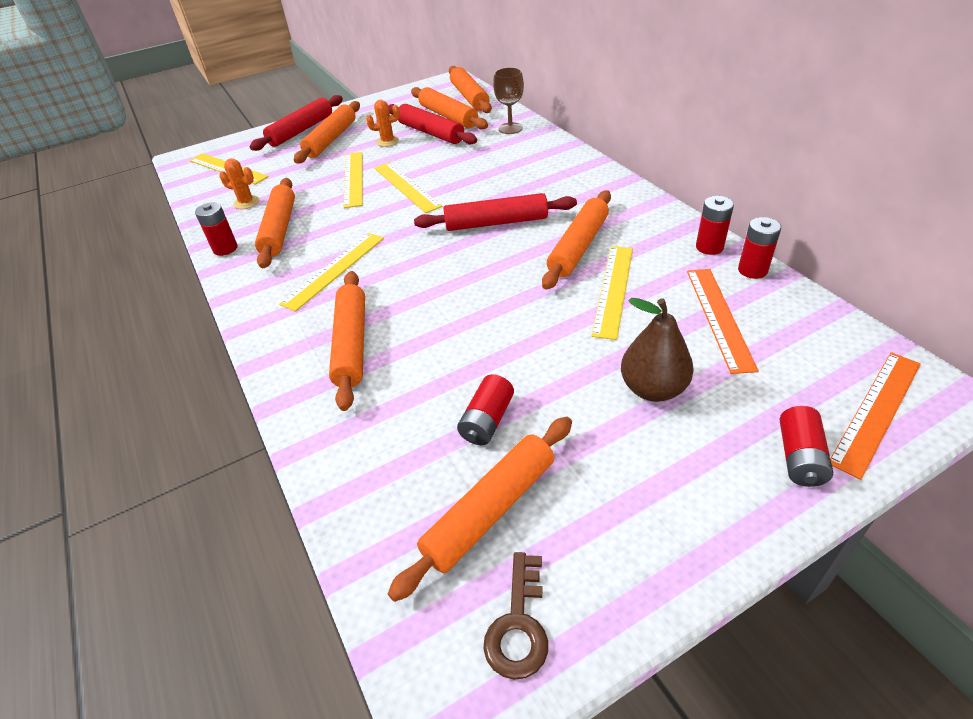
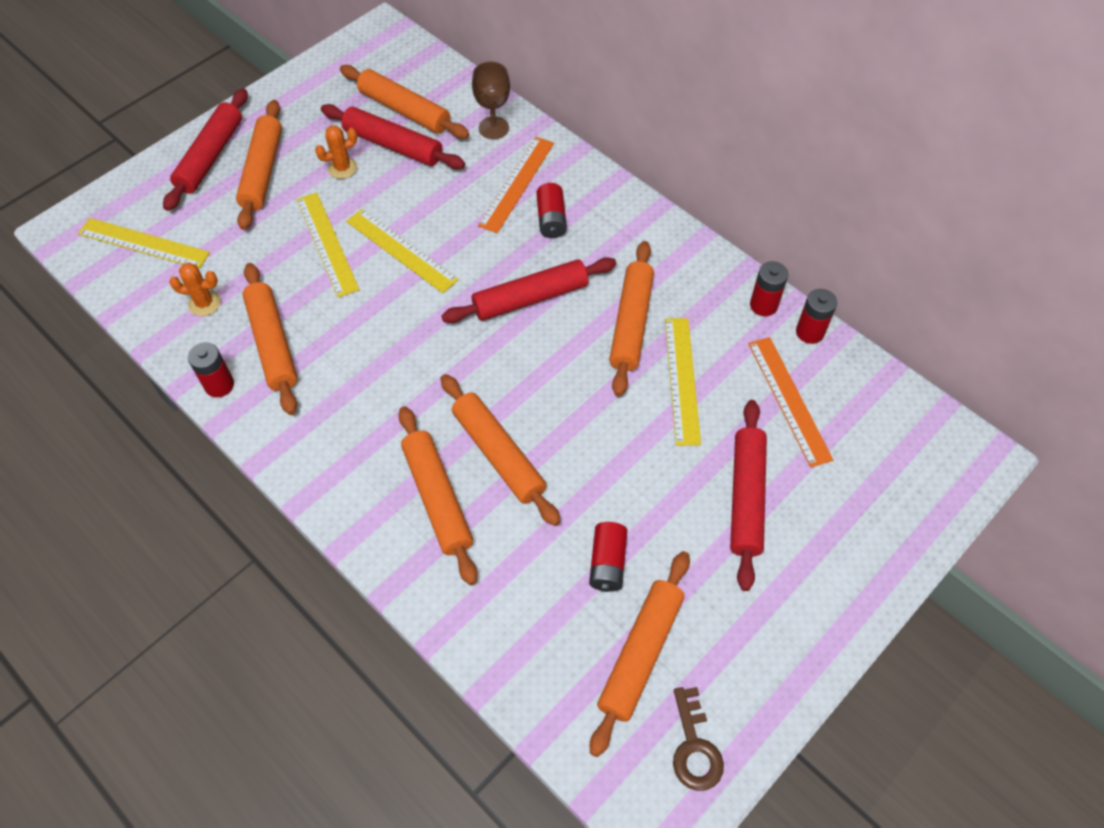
camera: 20 degrees left, 15 degrees up
(334, 270) = (372, 398): yellow ruler -> none
(469, 97) = (418, 67): orange rolling pin -> orange rolling pin (498, 454)
(653, 389) = (746, 497): brown pear -> red rolling pin
(799, 457) = (878, 546): red battery -> red battery (551, 219)
(877, 411) = (933, 485): orange ruler -> orange ruler (517, 184)

